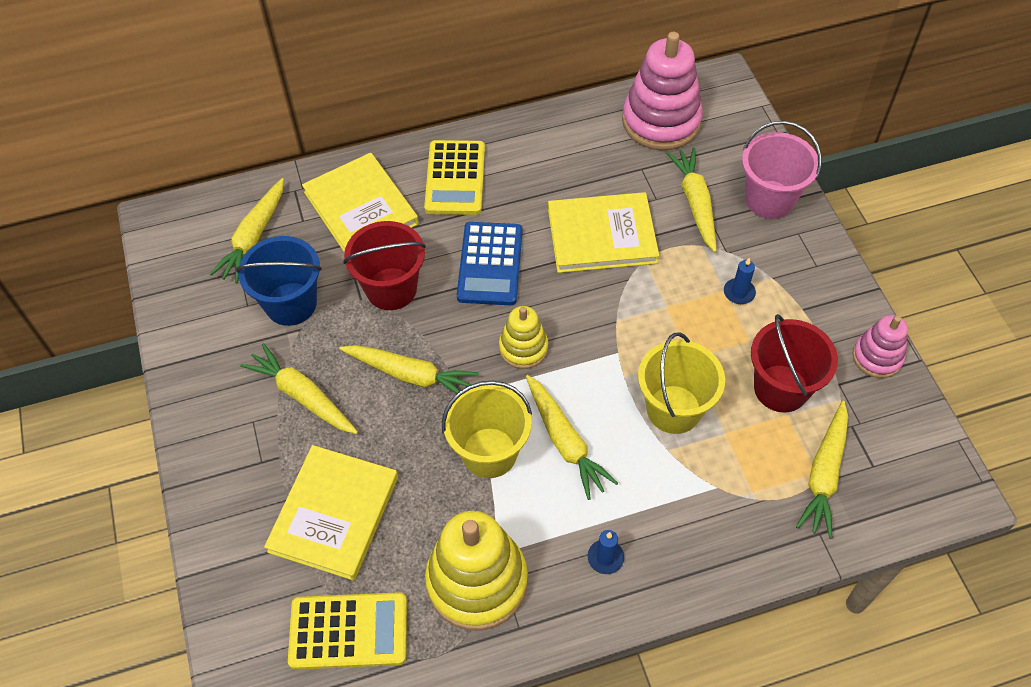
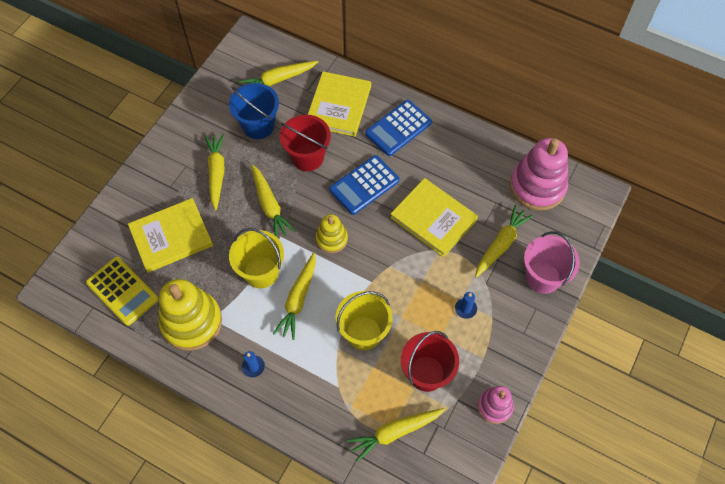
camera: 45 degrees right, 5 degrees up
(455, 178) = (398, 128): yellow calculator -> blue calculator

